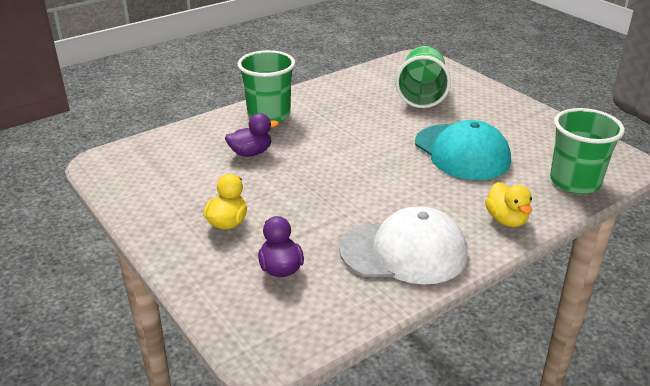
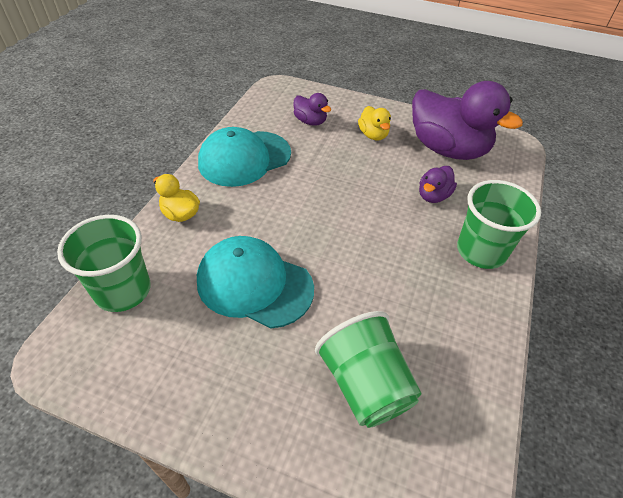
camera: 145 degrees right, 15 degrees up
(174, 180) = (447, 149): none -> purple duck
(404, 251) = (244, 158): white cap -> turquoise cap

